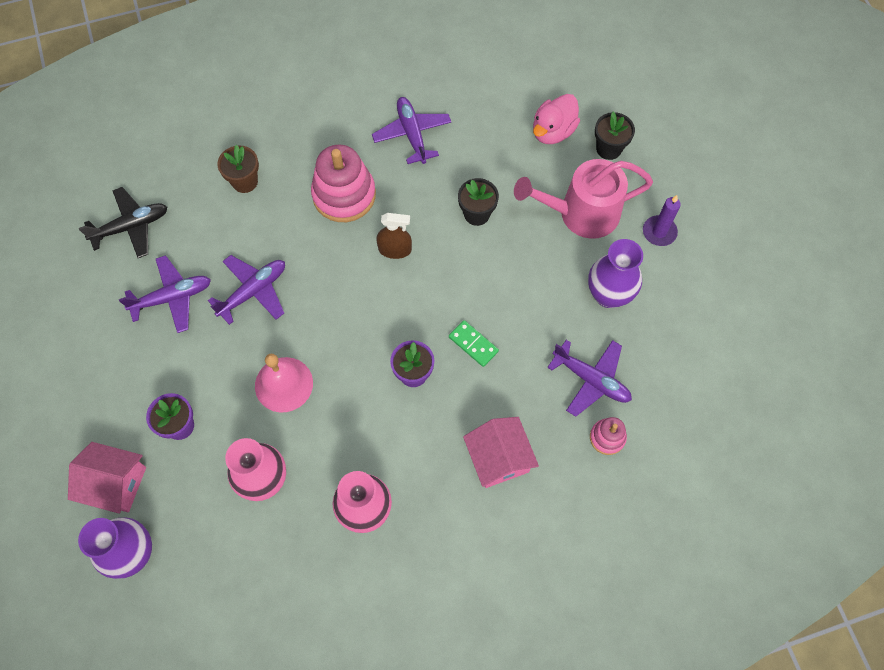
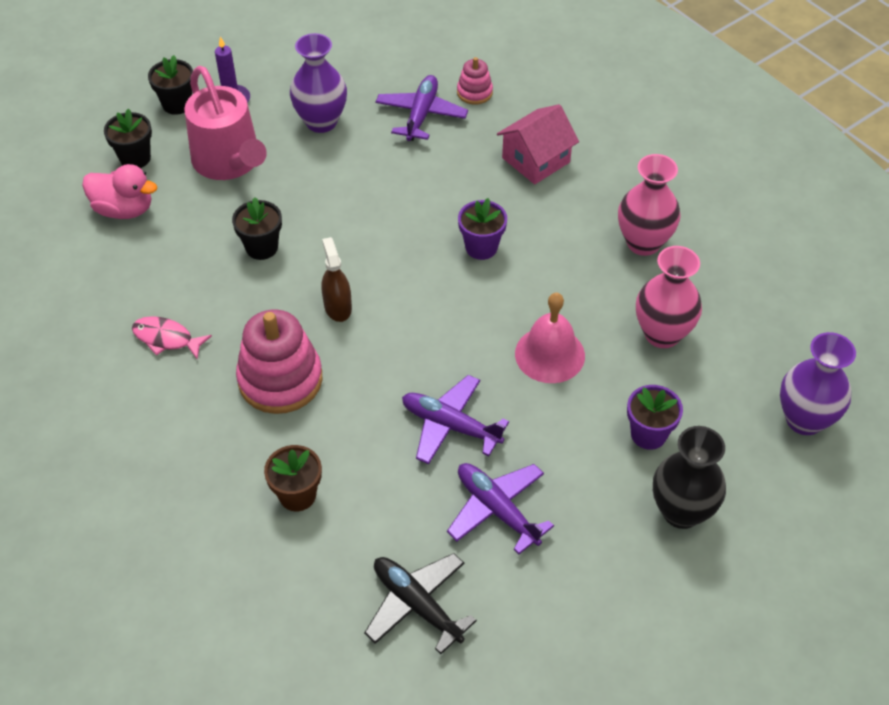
camera: 110 degrees left, 15 degrees down
(107, 419) = (681, 511): none -> black vase
(116, 483) = (746, 469): pink house -> none
(412, 134) = (166, 338): purple plane -> pink fish
(473, 344) = (424, 209): green domino -> none
(666, 190) = (177, 104): none -> black flower pot

